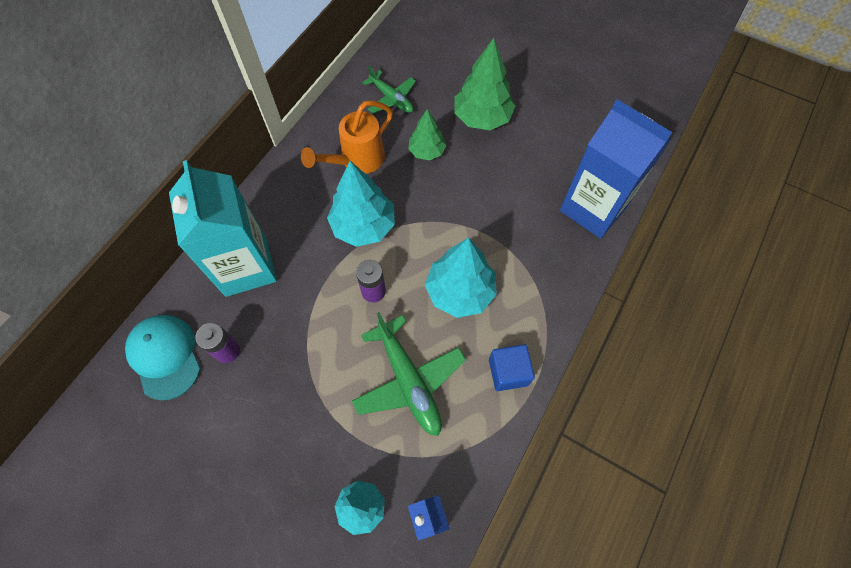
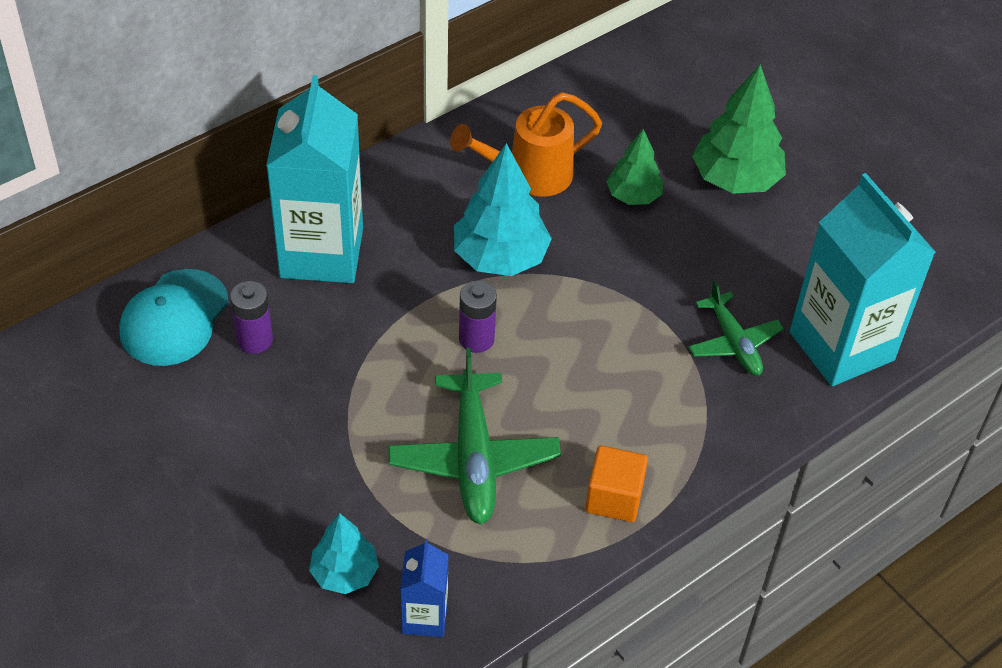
camera: 20 degrees right, 15 degrees down
(165, 356) = (174, 318): turquoise cap -> turquoise cap turned 150 degrees counterclockwise
(391, 98) = (615, 114): green plane -> green plane (733, 343)
(460, 292) = (595, 381): turquoise tree -> none
(508, 372) = (614, 497): blue cube -> orange cube
(593, 208) = (841, 346): blue carton -> turquoise carton

